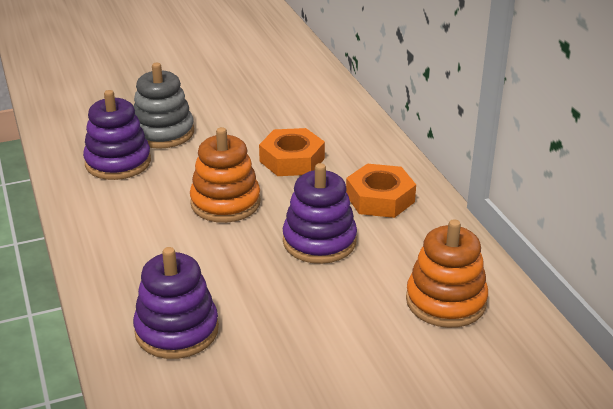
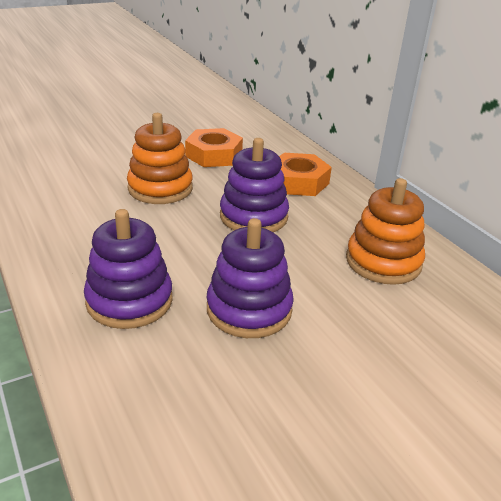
camera: 10 degrees left, 0 degrees up
(118, 162) = (55, 159): purple stacking toy -> purple stacking toy (249, 309)
(163, 133) = (94, 137): grey stacking toy -> none

